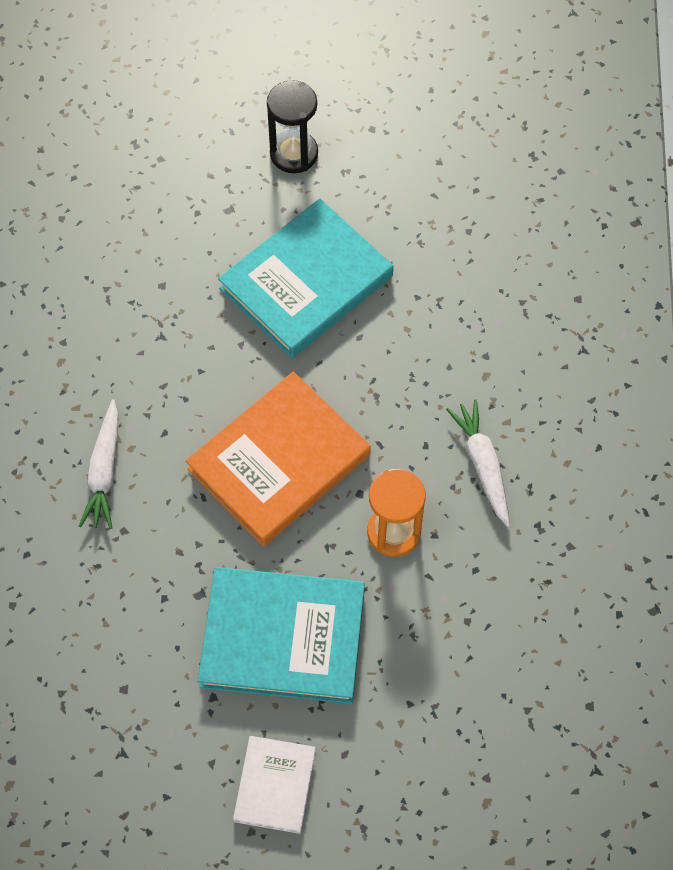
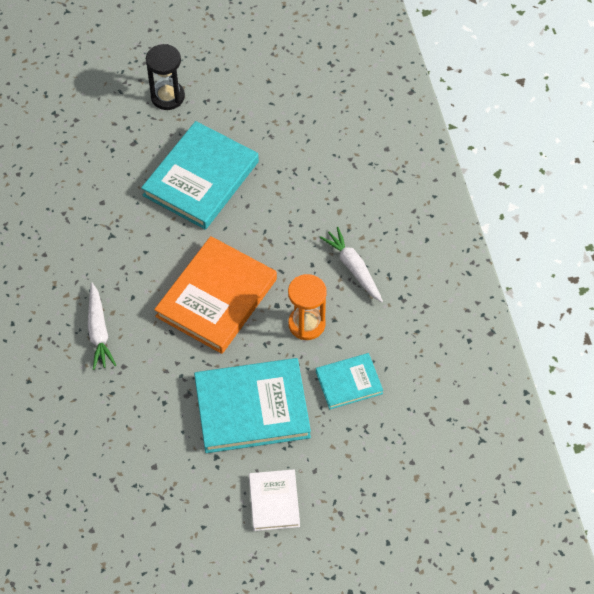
camera: 15 degrees left, 5 degrees down
(429, 634) = (349, 382): none -> turquoise book

